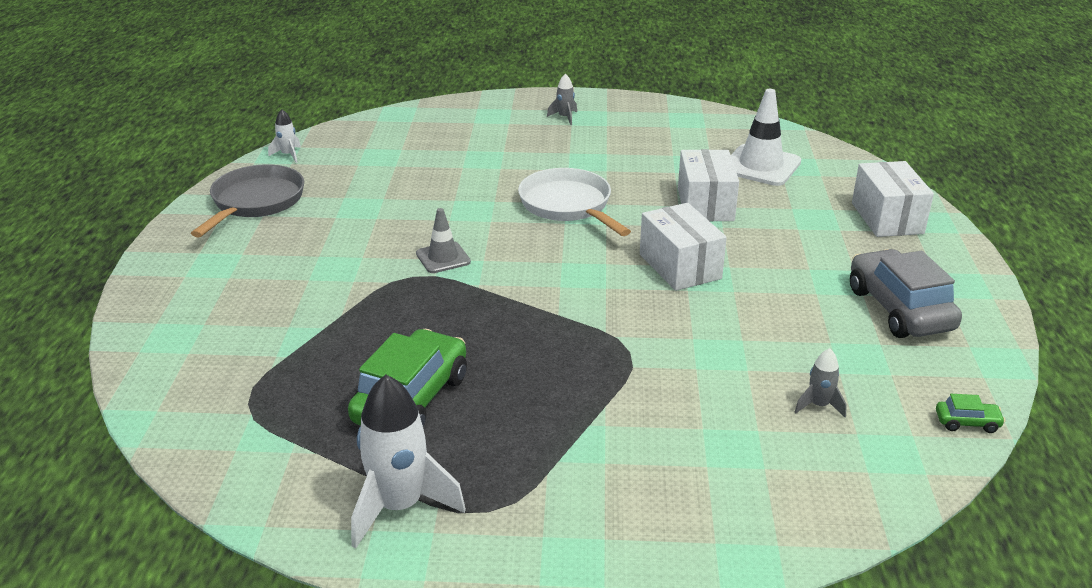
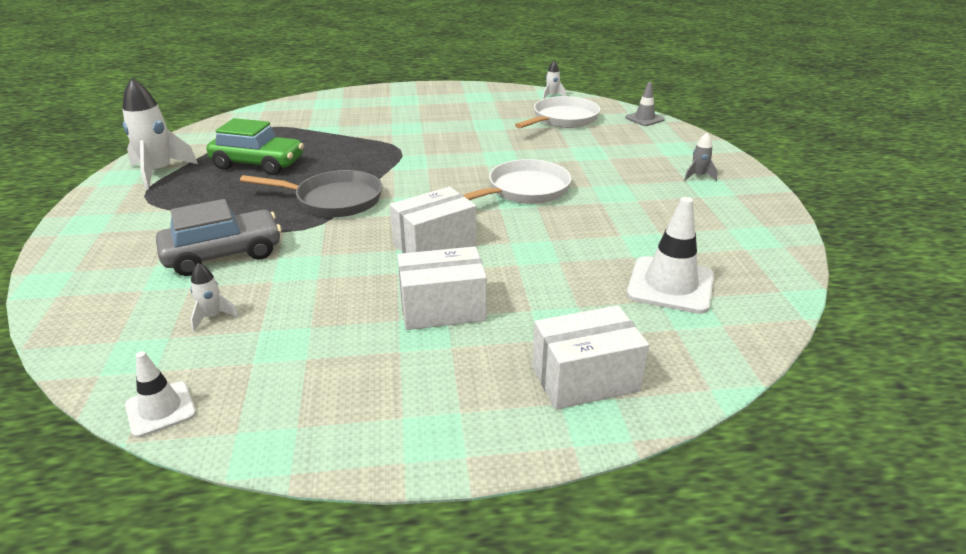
camera: 80 degrees right, 0 degrees up
(255, 202) = (482, 98): grey pan -> grey pan (334, 200)
(376, 159) = (563, 119): none -> white pan
(443, 258) = (426, 155): grey traffic cone -> grey traffic cone (644, 119)
(705, 204) = (558, 253): white box -> white box (442, 308)
(819, 405) = (212, 317): grey rocket -> white rocket
(899, 309) = (371, 376): grey car -> grey car (223, 255)
(967, 423) = (160, 409): green car -> white traffic cone

